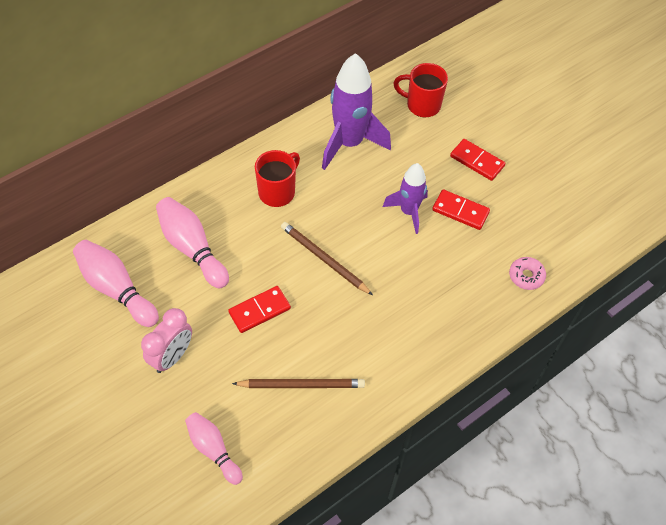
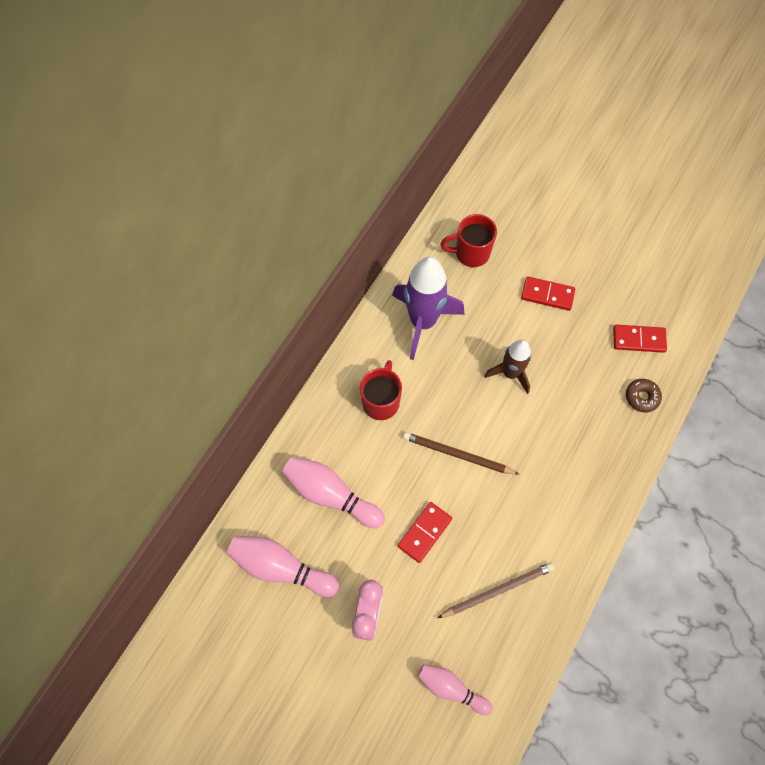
camera: 20 degrees left, 10 degrees up
(408, 212) = (510, 373): purple rocket -> brown rocket
(460, 211) = (556, 354): red domino -> red domino (638, 340)
(526, 276) = (641, 397): pink donut -> brown donut

